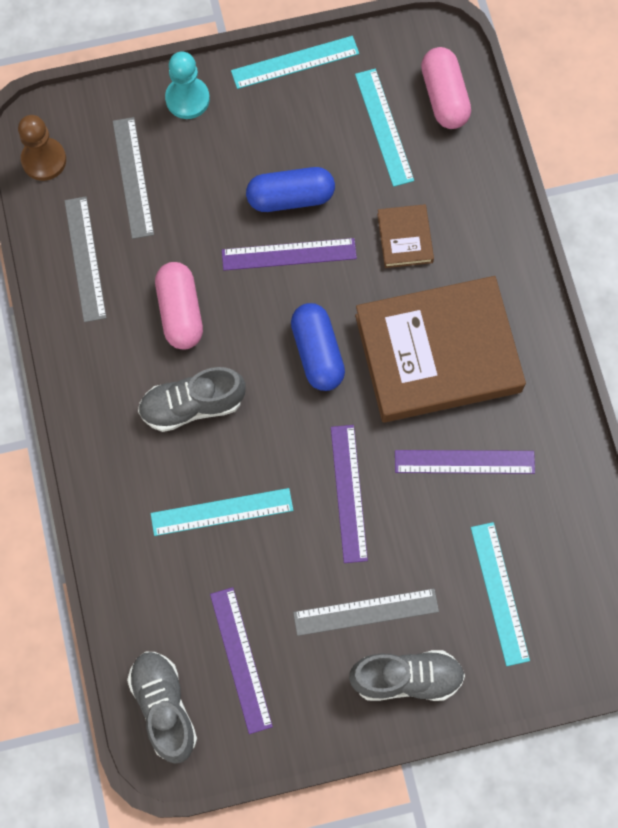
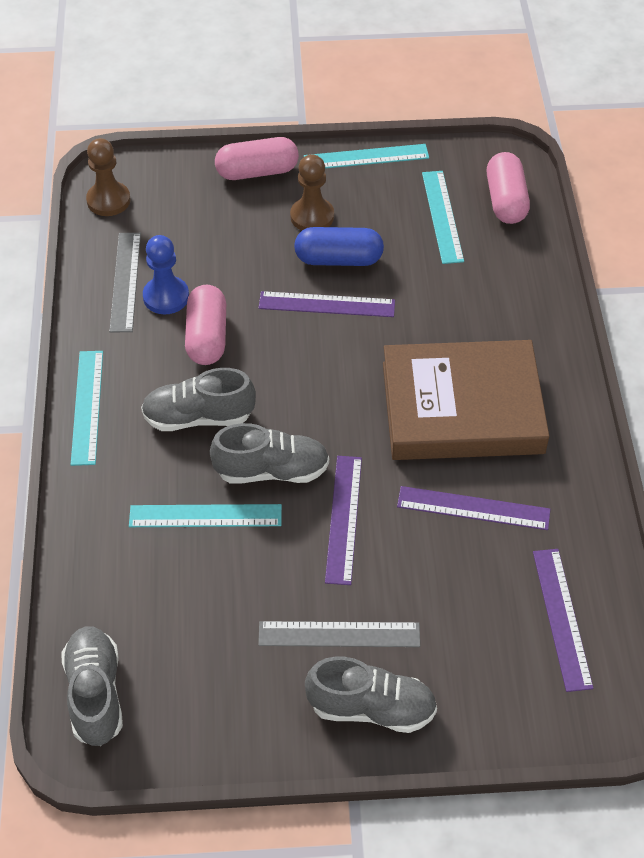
camera: 10 degrees right, 20 degrees down
(129, 271) = (166, 297): none -> blue pawn
(133, 177) = (189, 224): grey ruler -> none
(187, 99) = (257, 172): turquoise pawn -> pink capsule
(240, 659) = (191, 659): purple ruler -> purple ruler (561, 618)
(254, 148) = (312, 216): none -> brown pawn
(273, 453) = (272, 471): none -> grey shoe
(317, 353) = (337, 390): blue capsule -> none
(405, 238) = (446, 307): brown book -> none
(499, 593) = (491, 639): turquoise ruler -> turquoise ruler (87, 407)

